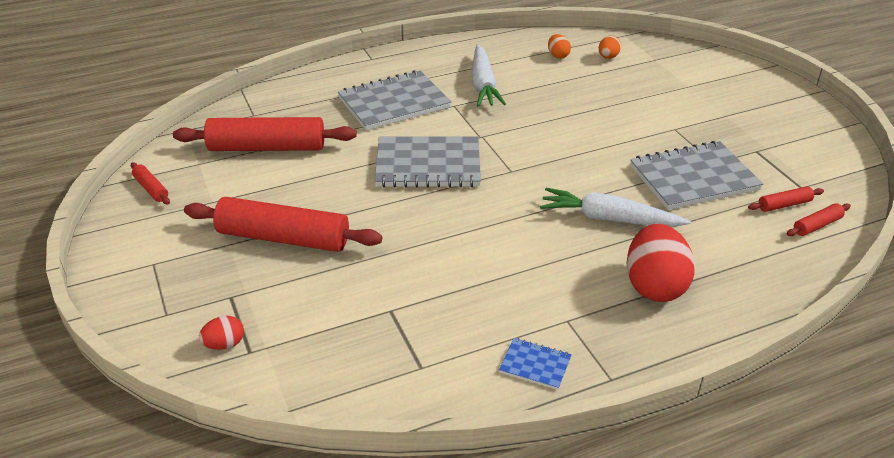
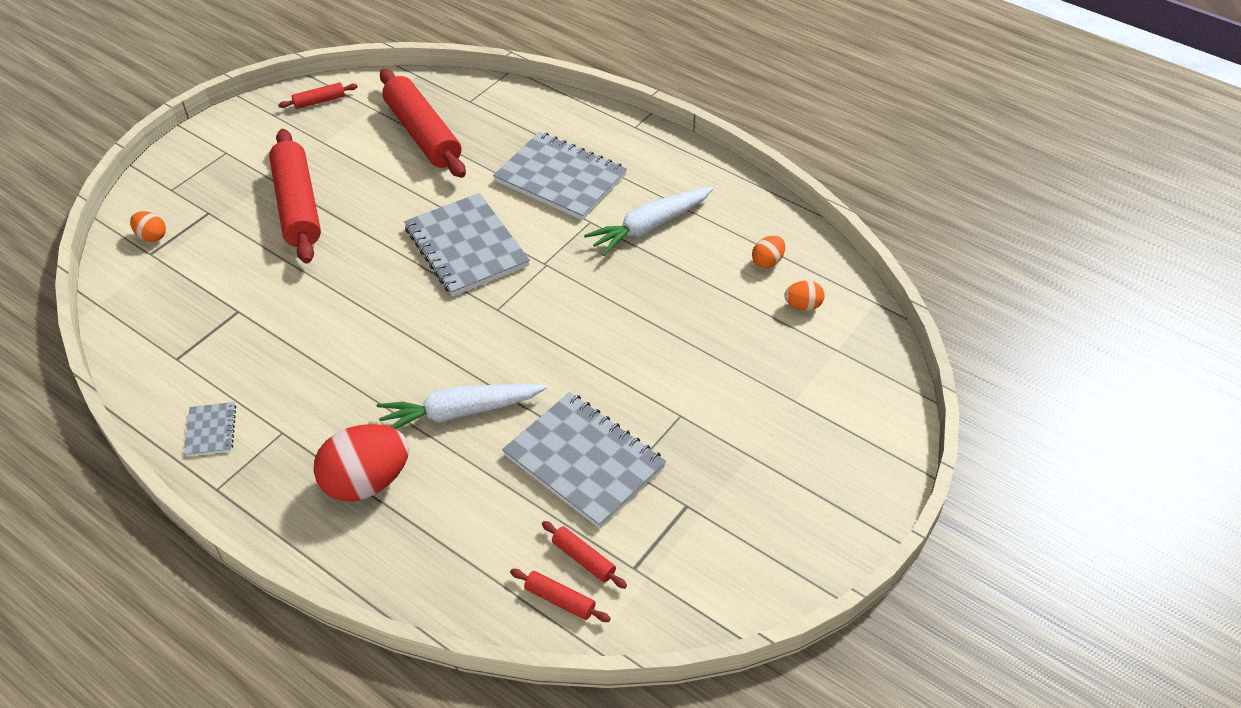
camera: 60 degrees right, 10 degrees up
(151, 189) = (319, 101): red rolling pin -> red rolling pin turned 45 degrees clockwise
(224, 344) = (152, 236): red egg -> orange egg
(535, 365) = (211, 430): blue notebook -> grey notebook
(609, 219) = (460, 412): white carrot -> white carrot turned 90 degrees counterclockwise

